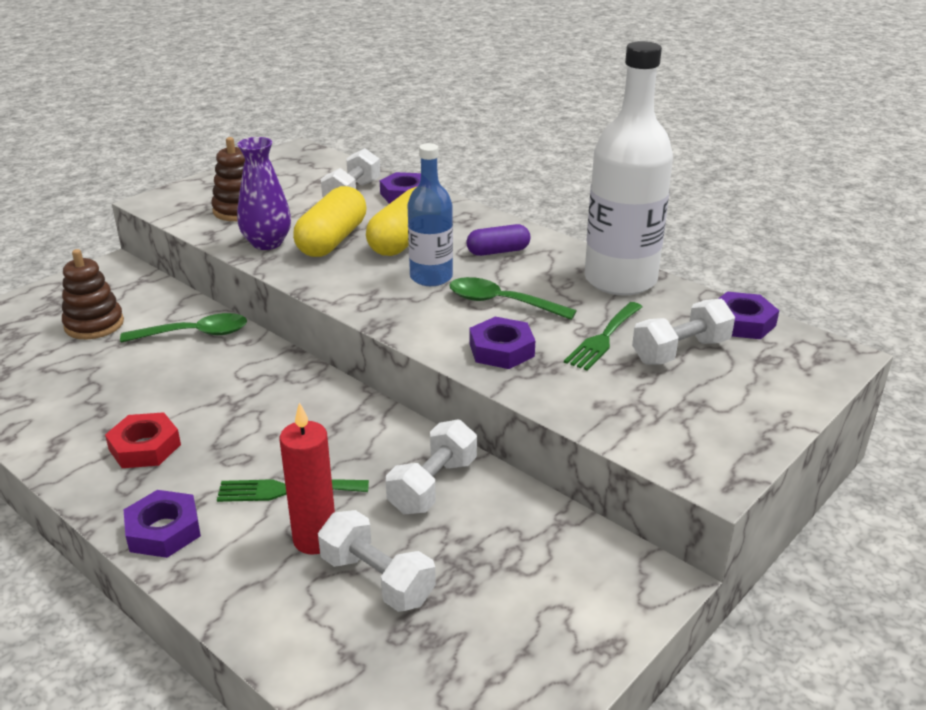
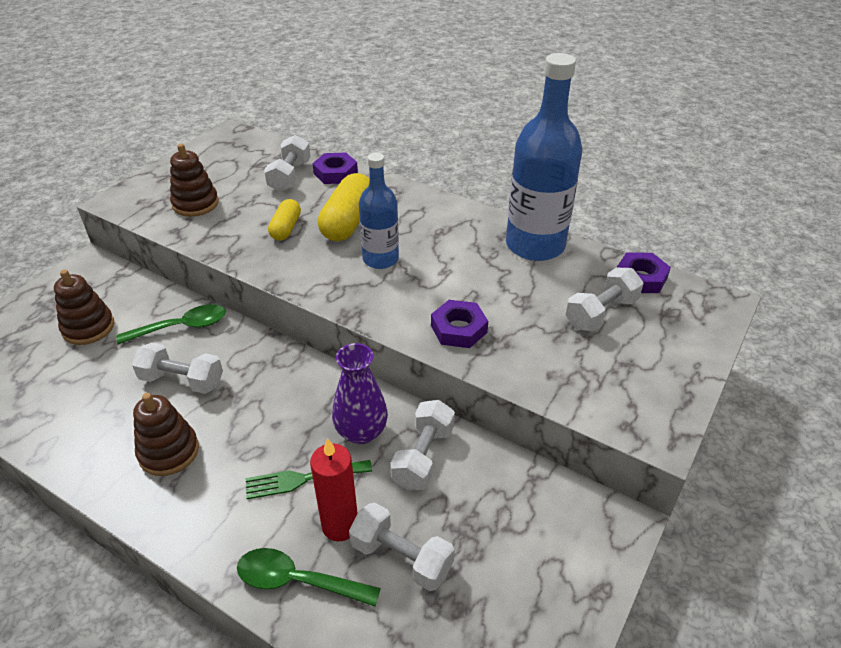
camera: 10 degrees left, 10 degrees up
(145, 447) = (169, 452): red nut -> brown stacking toy
(164, 530) = (208, 536): purple nut -> none
(180, 383) = (182, 380): none -> white dumbbell
(267, 243) = (230, 237): purple vase -> purple vase (361, 432)
(332, 240) = (286, 228): yellow capsule -> yellow capsule, size x0.59
(498, 251) = (429, 226): purple capsule -> none
(501, 303) = (445, 279): green spoon -> green spoon (297, 581)
(603, 338) = (537, 307): green fork -> none
(620, 280) = (535, 245): white bottle -> blue bottle

